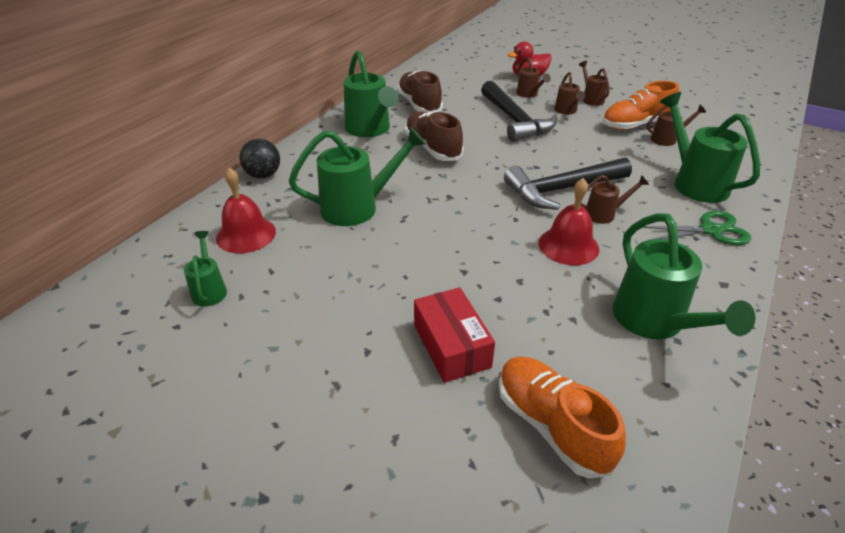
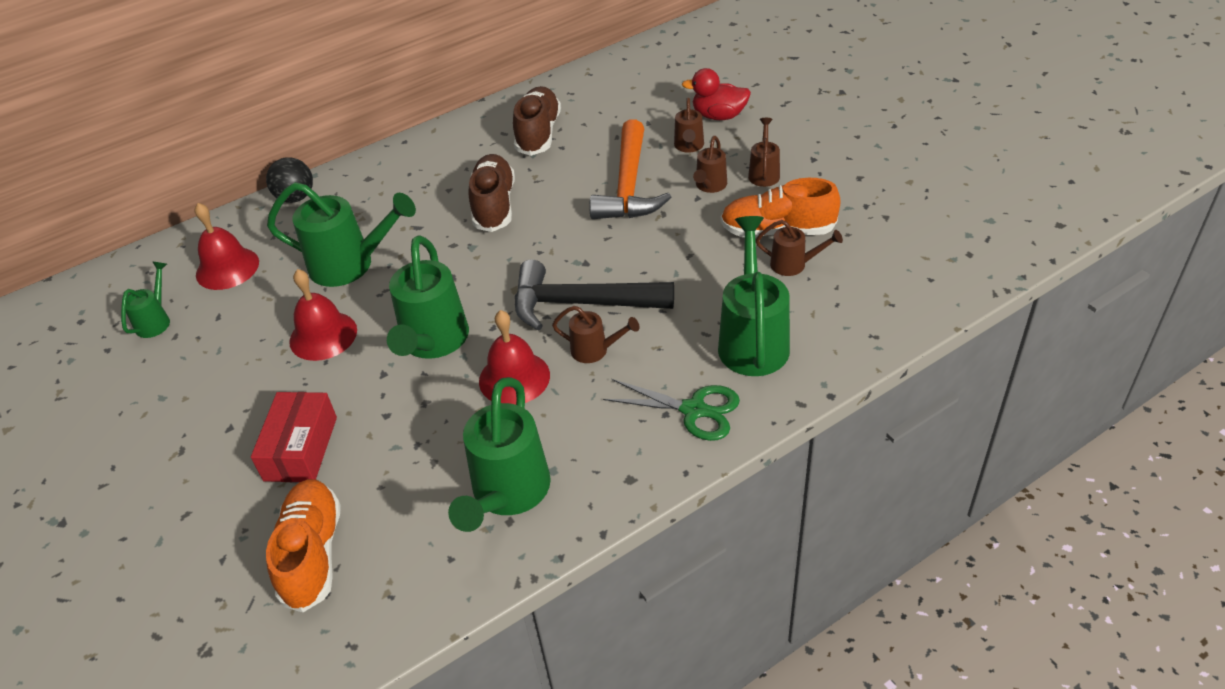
camera: 30 degrees right, 5 degrees up
(370, 129) = (451, 160): green watering can -> green watering can (433, 342)
(384, 259) = (323, 335): none -> red bell
(515, 120) = (629, 186): black hammer -> orange hammer

